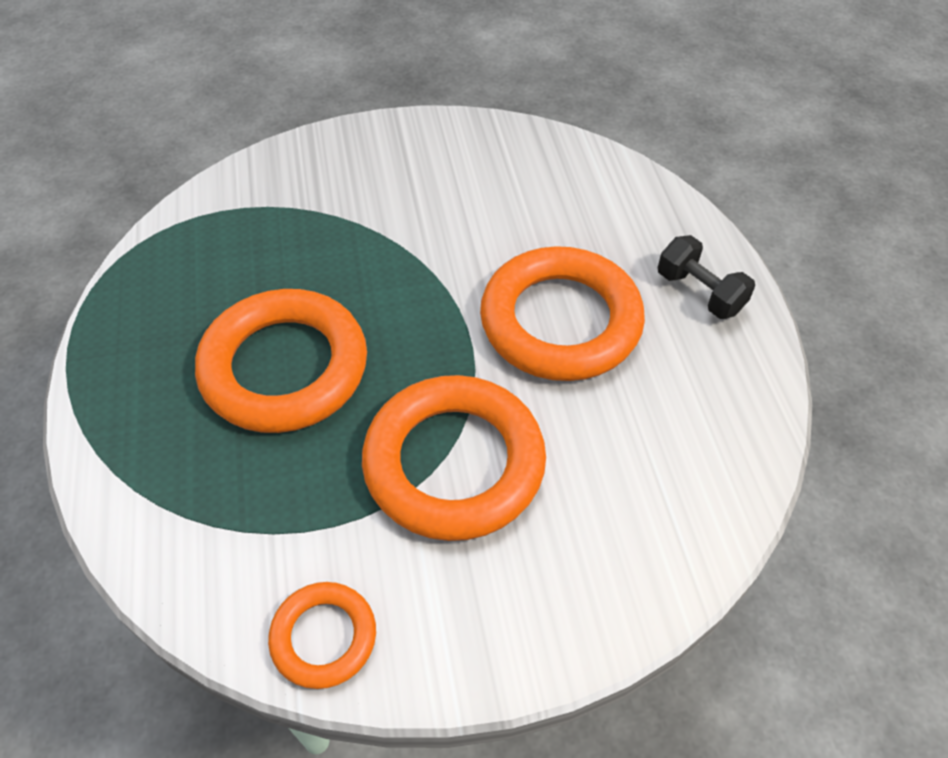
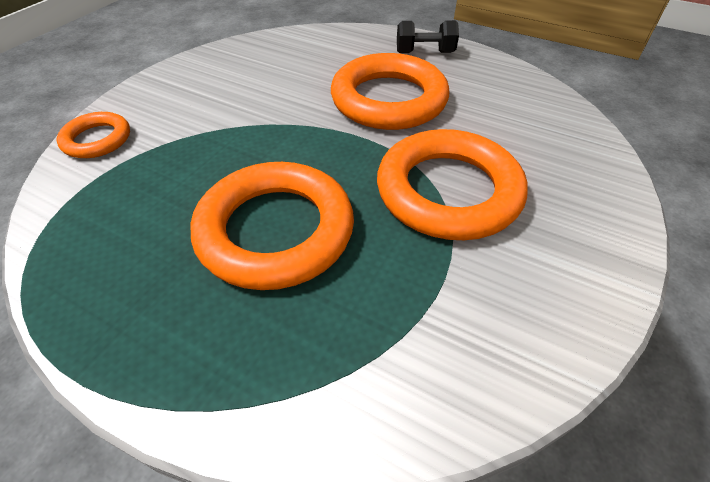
camera: 50 degrees left, 5 degrees down
(324, 637) = (542, 335): orange ring -> orange ring (97, 139)

